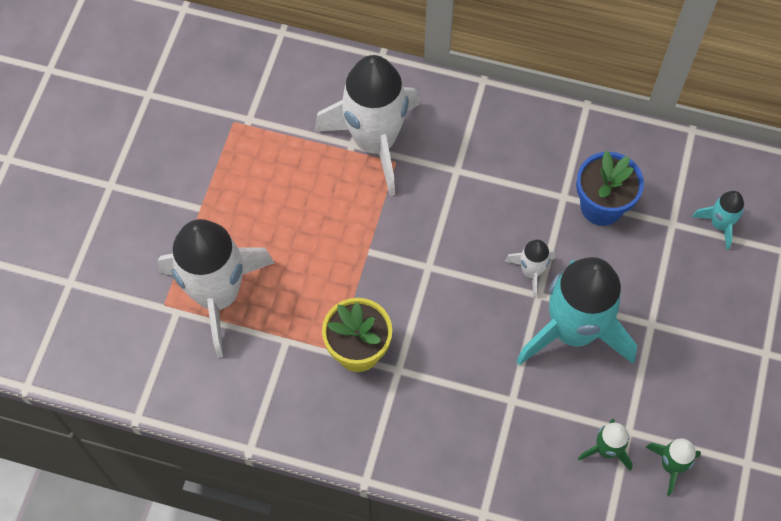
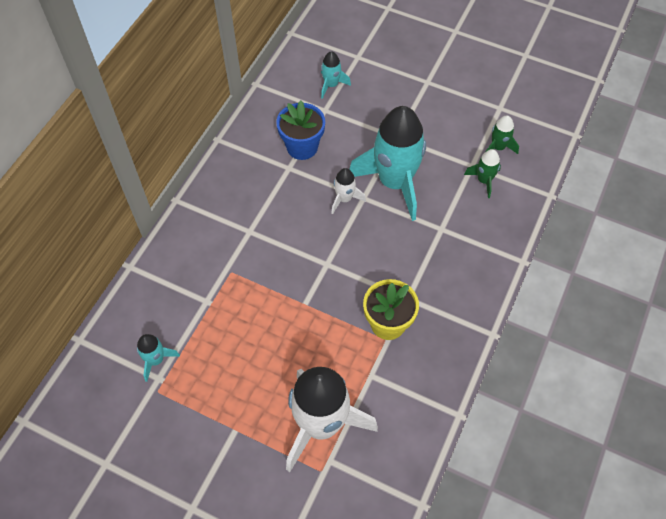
camera: 80 degrees left, 5 degrees down
(270, 111) = (156, 360): none -> turquoise rocket
(375, 142) = (209, 284): white rocket -> none

